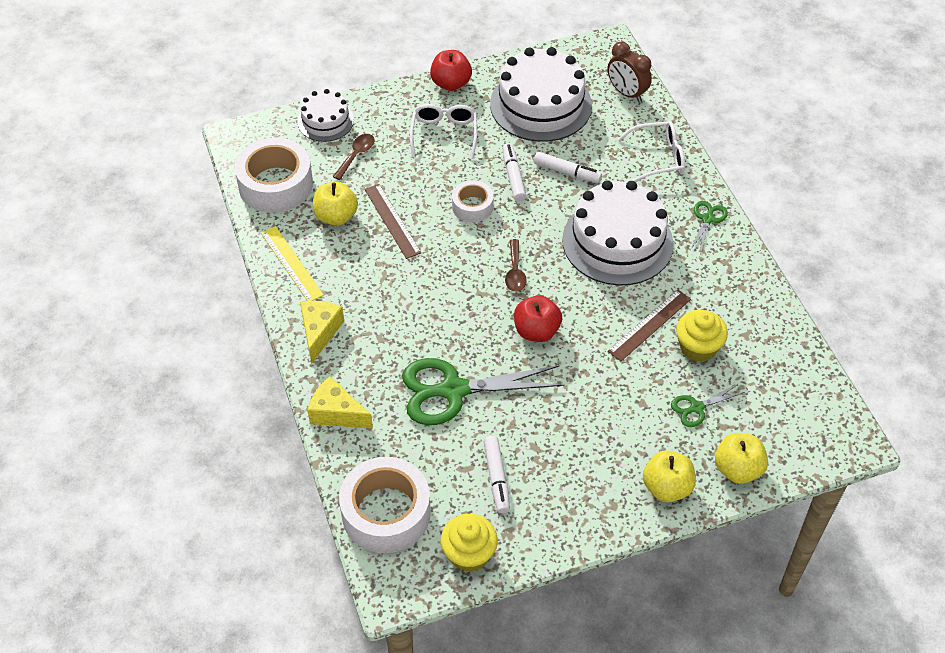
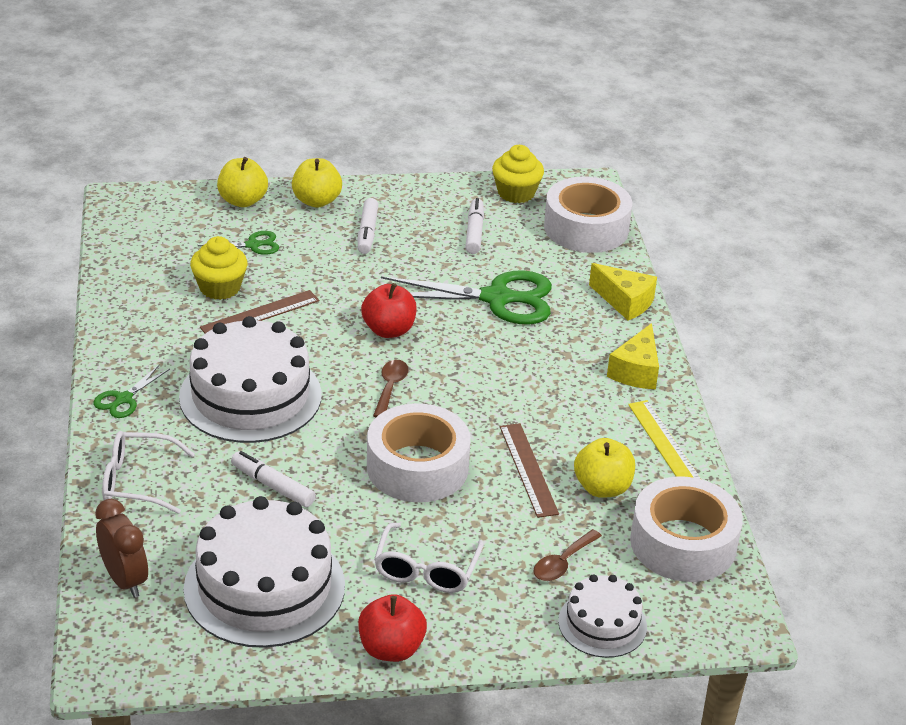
camera: 170 degrees left, 15 degrees down
(472, 206) = (417, 467): white tape -> white tape, size x1.81
(513, 176) = (348, 493): white marker -> white marker (367, 232)

